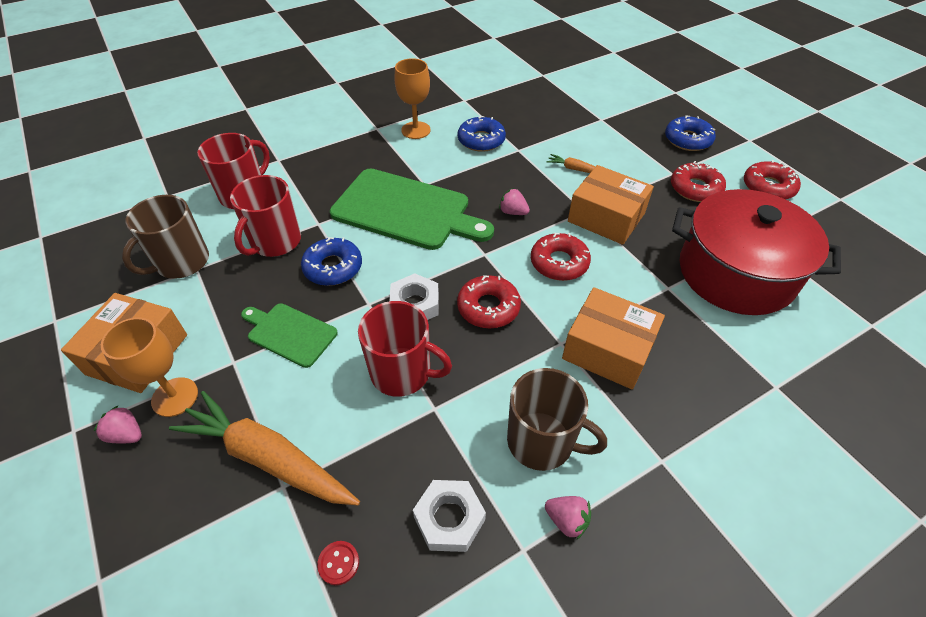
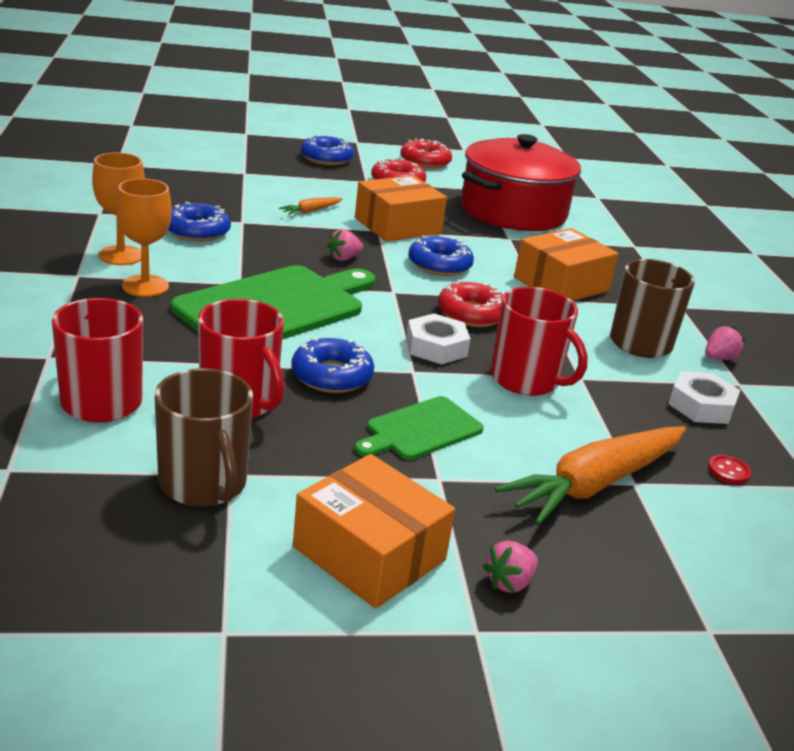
camera: 70 degrees left, 20 degrees down
(175, 397) = (469, 533): orange goblet -> orange goblet (145, 286)
(402, 372) = (526, 380): red mug -> red mug turned 90 degrees clockwise
(559, 263) = (439, 265): red donut -> blue donut

